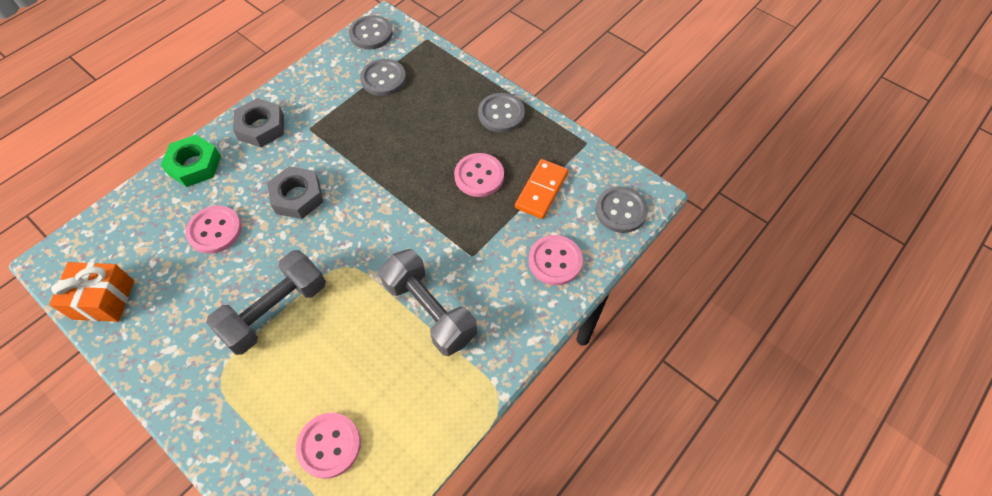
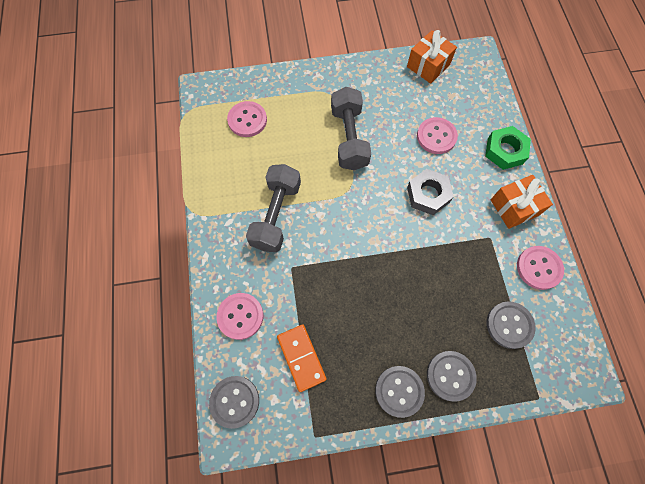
camera: 130 degrees right, 10 degrees up
(261, 127) = (514, 207): grey nut -> orange gift
(371, 34) = (577, 353): grey button -> grey button (450, 375)
(430, 310) = (276, 215): grey dumbbell -> grey dumbbell turned 75 degrees counterclockwise
(479, 176) = (351, 323): pink button -> pink button (539, 268)

